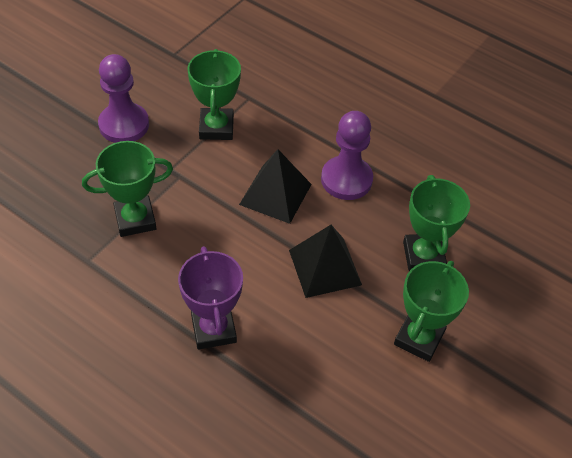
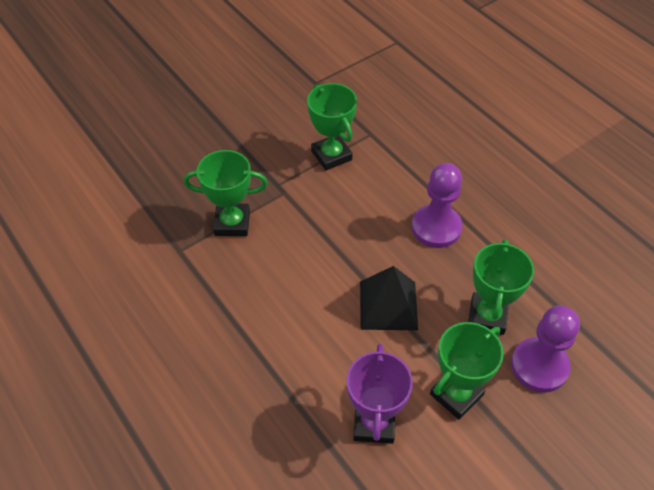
camera: 20 degrees right, 0 degrees up
(124, 125) = (251, 137): purple pawn -> purple pawn (539, 366)
(213, 329) = (267, 338): purple trophy -> purple trophy (374, 423)
(216, 128) = (331, 155): green trophy -> green trophy turned 45 degrees counterclockwise
(275, 194) = (364, 227): black pyramid -> none

